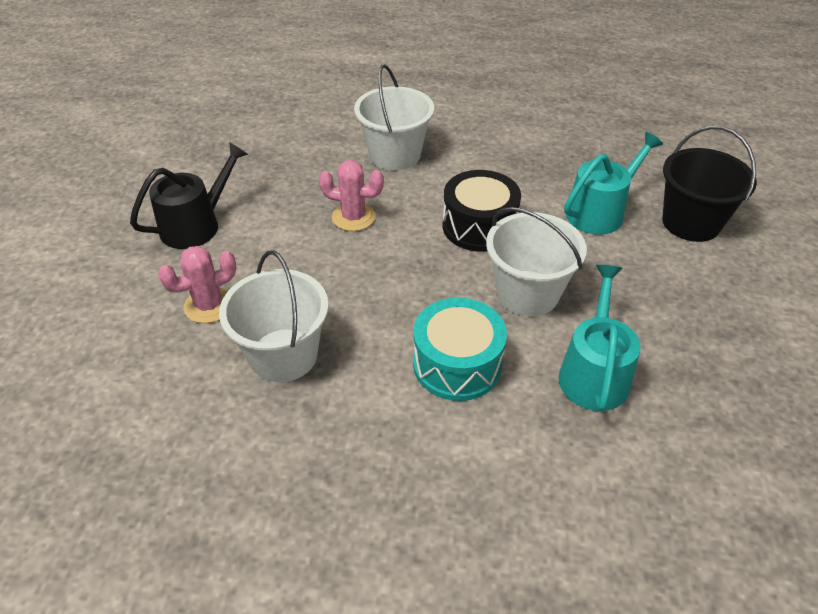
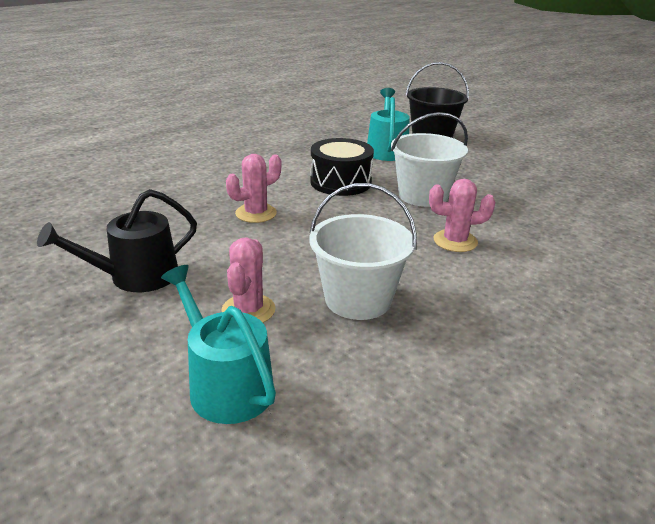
camera: 50 degrees left, 15 degrees down
(196, 225) = (136, 276): black watering can -> black watering can turned 120 degrees counterclockwise
(395, 155) = (219, 174): white bucket -> none
(457, 364) = (455, 241): turquoise drum -> pink cactus
(594, 373) = (513, 208): turquoise watering can -> turquoise watering can (225, 385)

